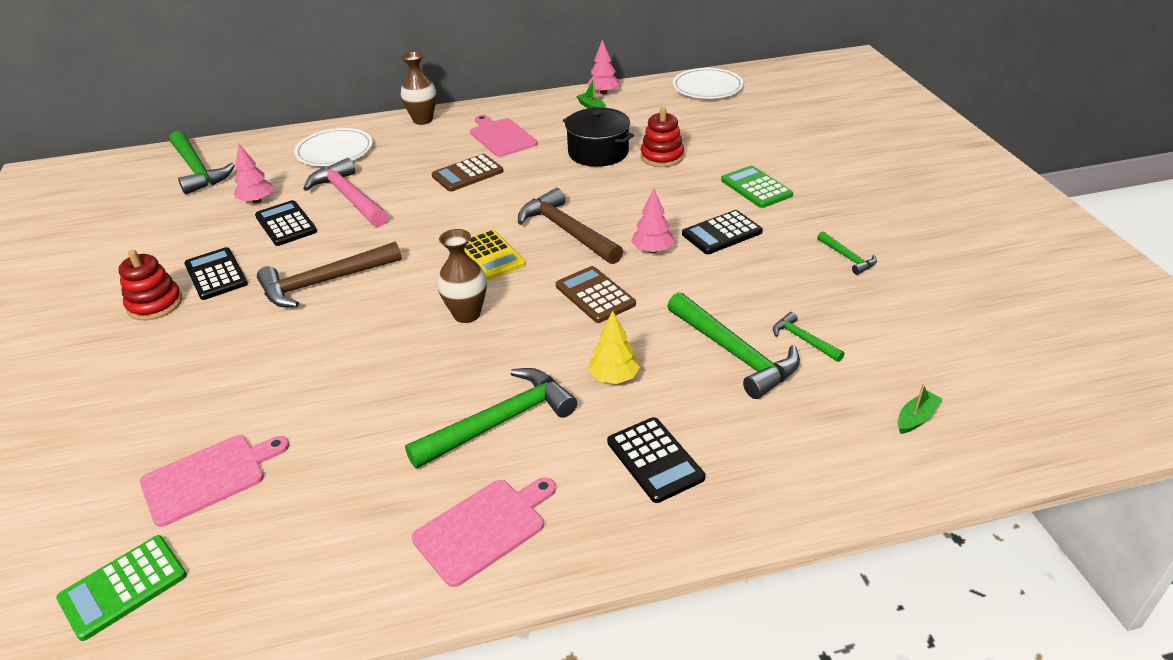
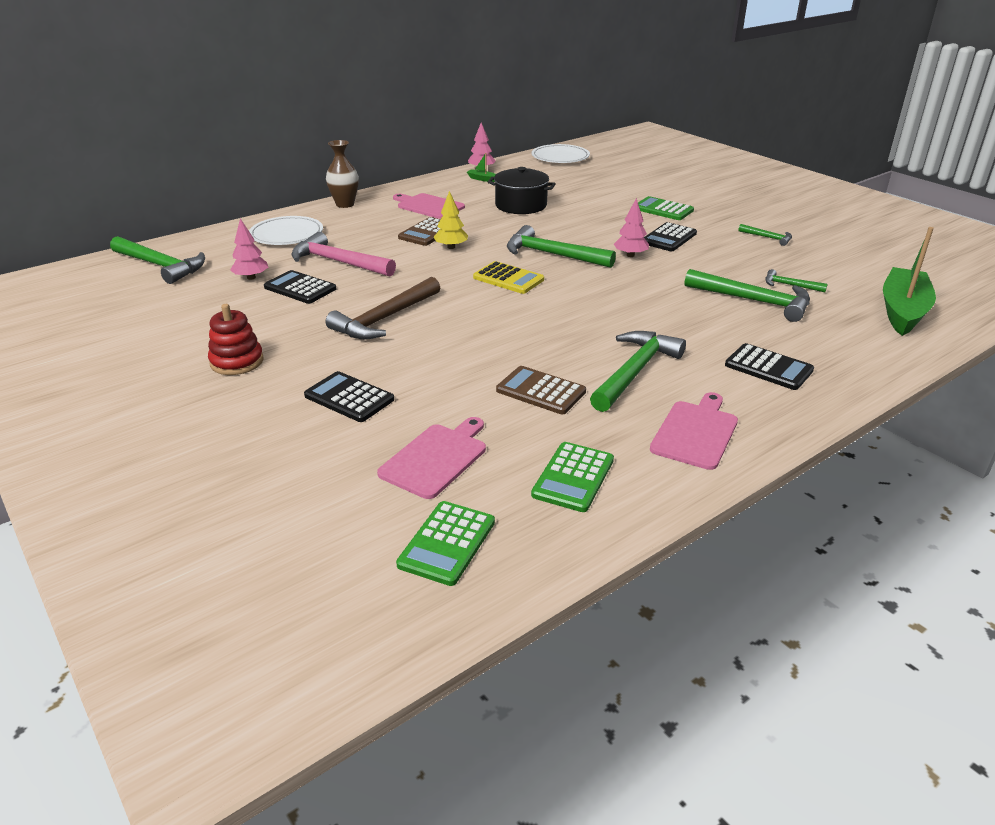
camera: 25 degrees left, 5 degrees down
(216, 274) = (273, 331): black calculator -> black calculator (349, 398)
(306, 546) = (573, 477): none -> green calculator
(467, 314) = (532, 316): brown vase -> none
(567, 231) = (552, 254): brown hammer -> green hammer
(595, 295) = (618, 287): brown calculator -> brown calculator (540, 391)
(614, 377) = (687, 330): yellow tree -> yellow tree (451, 247)
(662, 157) = (573, 201): red stacking toy -> none
(916, 418) = (902, 311): green boat -> green boat, size x2.48

